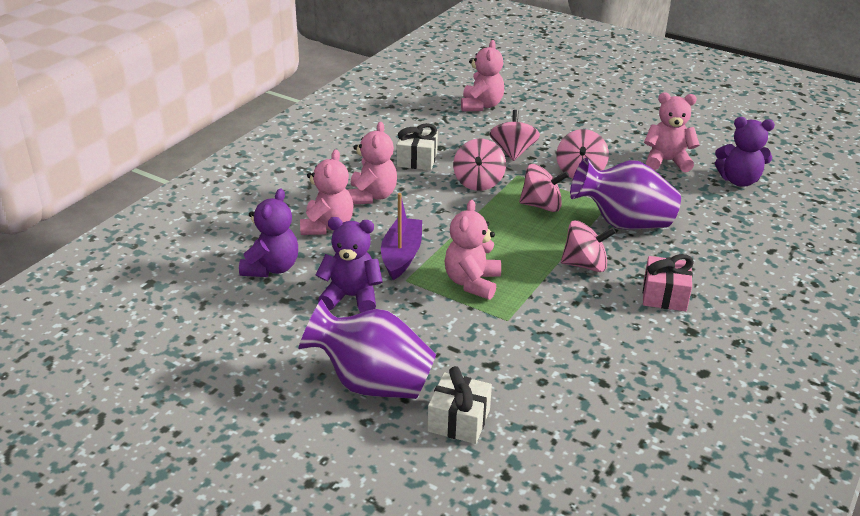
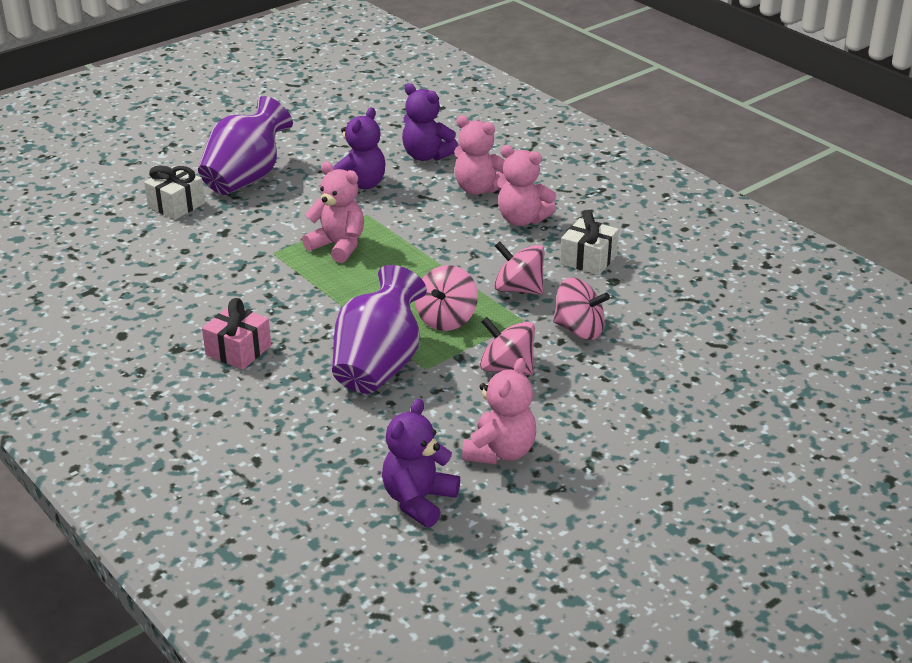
camera: 110 degrees right, 0 degrees up
(401, 255) = (405, 218): purple boat -> none
(481, 105) = (718, 335): pink teddy bear -> none
(585, 265) = (321, 316): pink spinning top -> none

